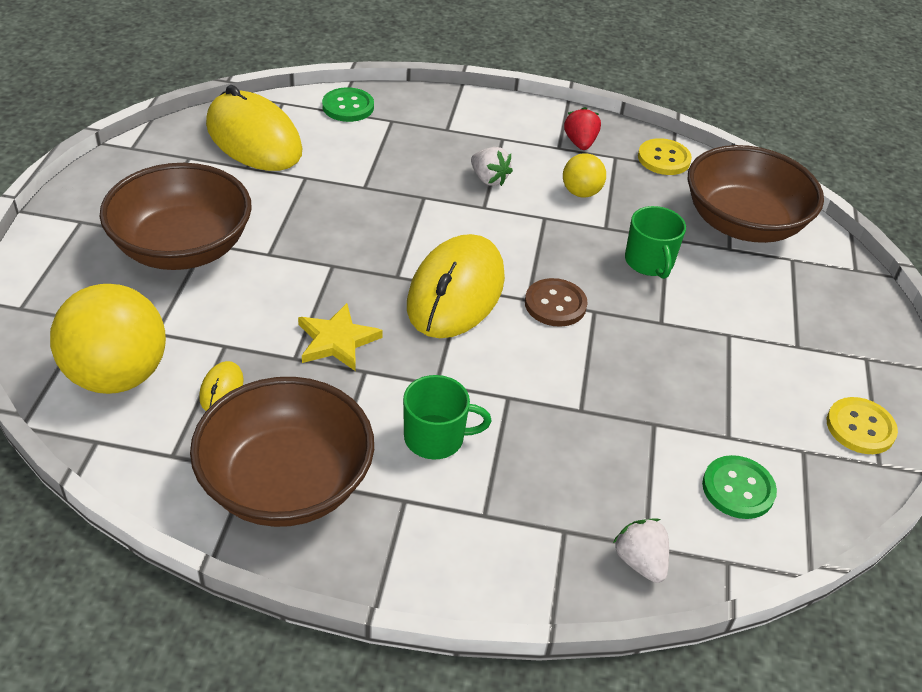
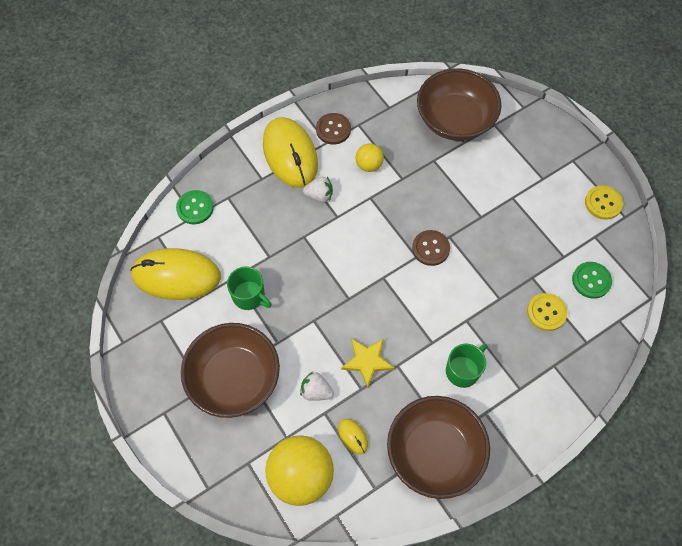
camera: 40 degrees left, 20 degrees up
(456, 292) = (383, 282): yellow mouse -> yellow mouse (290, 154)
(580, 143) = (333, 129): red strawberry -> brown button
(640, 562) = (592, 352): white strawberry -> white strawberry (316, 391)
(649, 262) = (441, 183): green mug -> green mug (249, 296)
(664, 159) = (381, 105): yellow button -> yellow button (546, 312)

